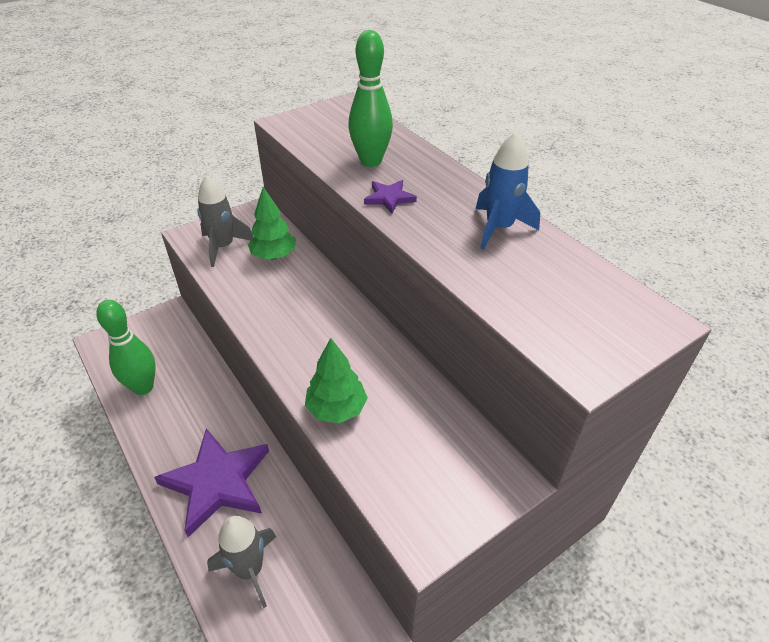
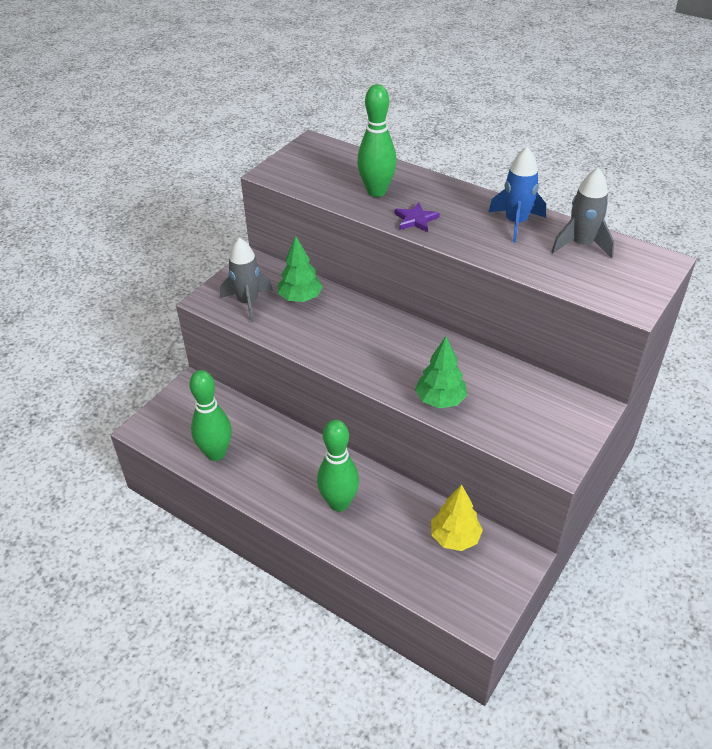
camera: 20 degrees left, 0 degrees up
(217, 482) = (339, 503): purple star -> green bowling pin
(249, 570) = (409, 552): grey rocket -> grey rocket (581, 245)
(309, 571) = (455, 537): none -> yellow tree

